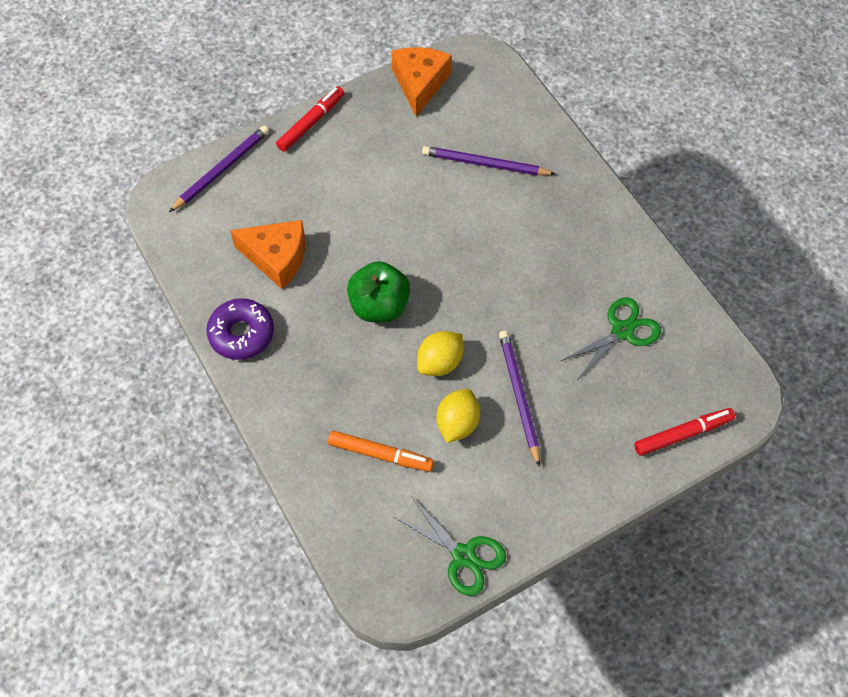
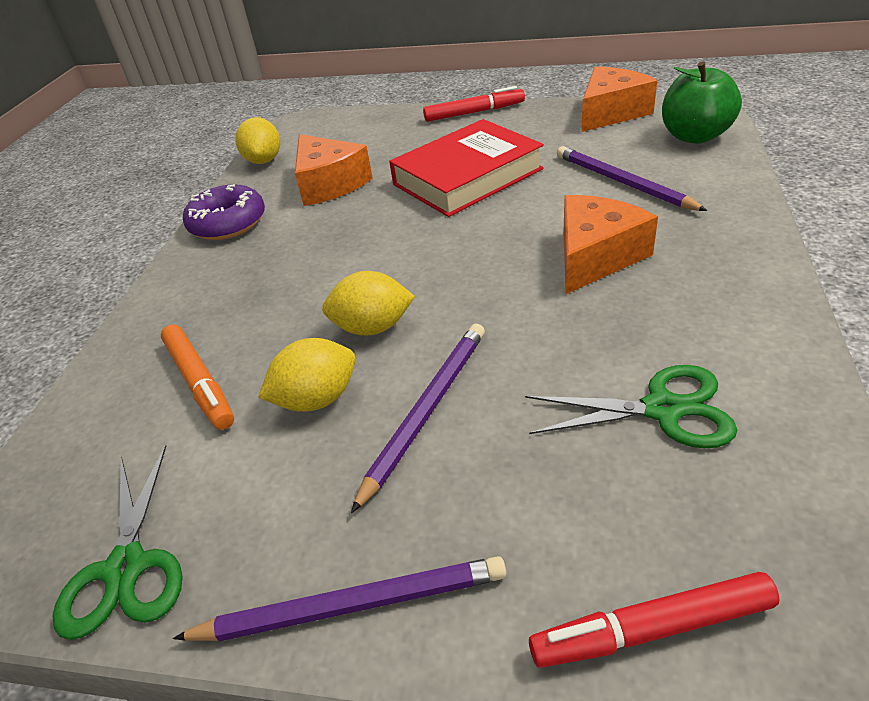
camera: 45 degrees right, 20 degrees down
(188, 256) = (264, 160): none -> yellow lemon
(221, 170) = (363, 120): purple pencil -> purple pencil (351, 605)
(375, 203) = (467, 177): none -> red book
(379, 306) = (372, 252): green apple -> green apple (695, 136)
(518, 242) = (596, 256): none -> orange cheese
(683, 434) = (651, 628): red marker -> red marker turned 150 degrees clockwise

